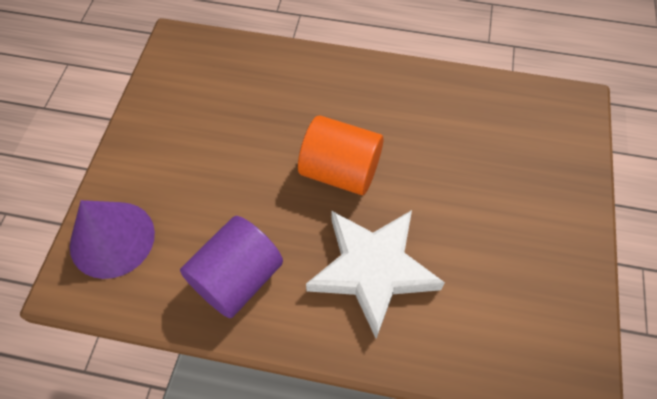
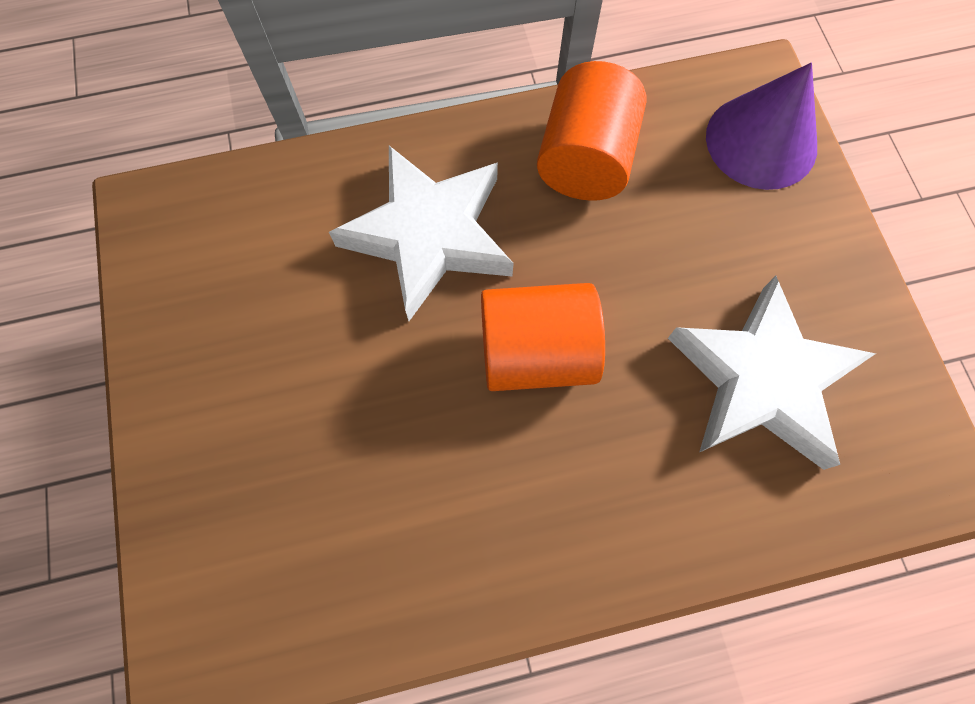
camera: 155 degrees right, 10 degrees up
(226, 110) = (762, 380): none -> white star
(237, 278) = (585, 159): purple cylinder -> orange cylinder

